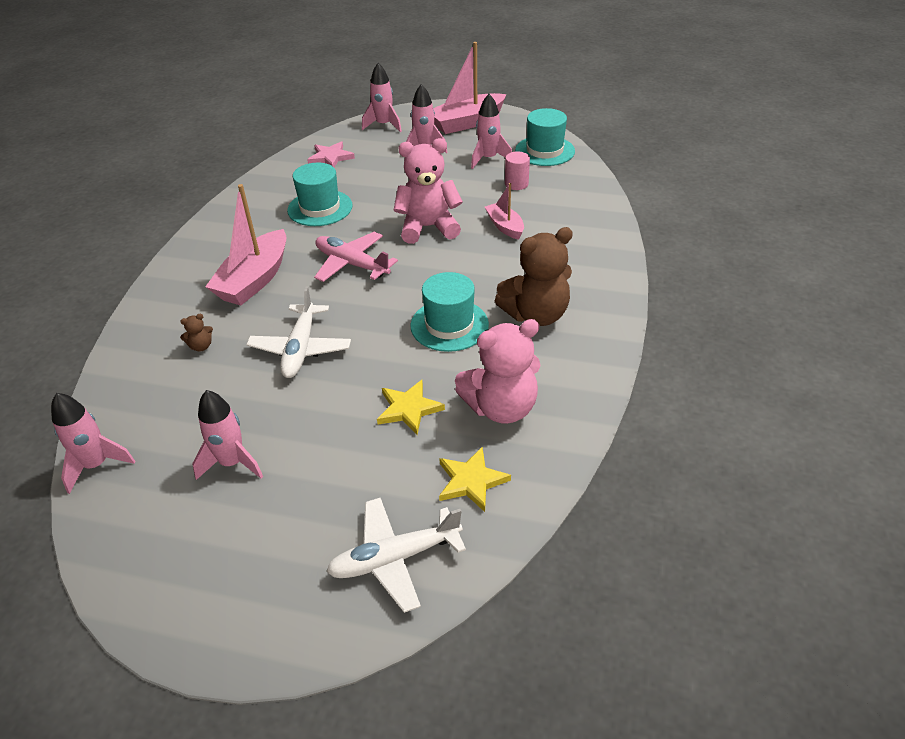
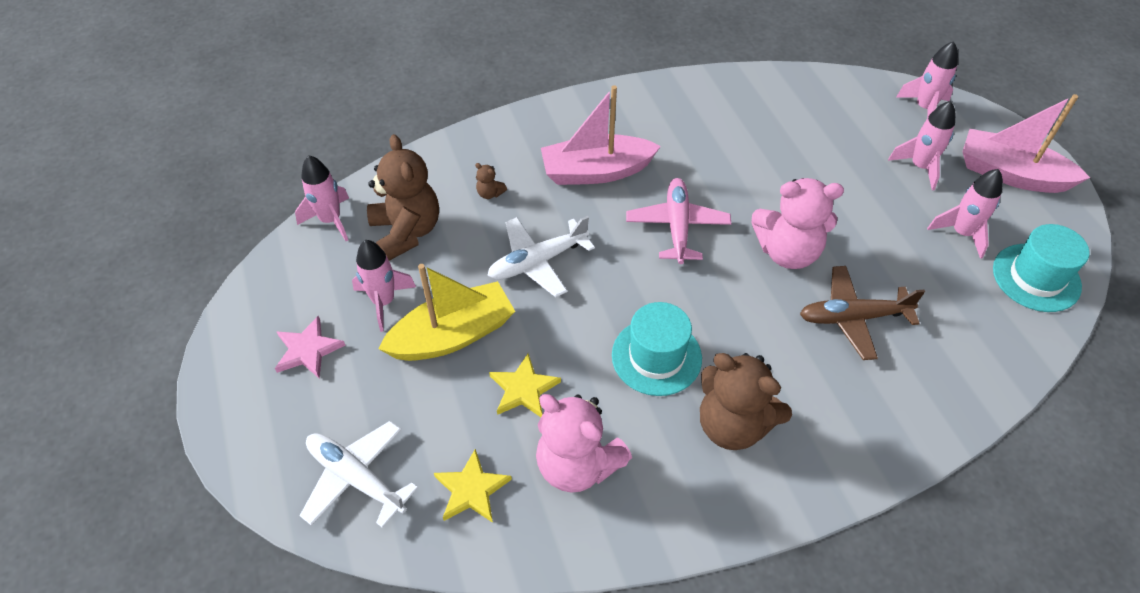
camera: 55 degrees right, 10 degrees up
(176, 416) = (406, 231): none -> brown teddy bear
(315, 430) = (452, 335): none -> yellow boat
(320, 208) = (736, 149): turquoise hat -> none
(330, 157) = (822, 104): pink star -> pink star (308, 350)
(428, 227) = (787, 252): pink teddy bear -> pink teddy bear turned 135 degrees clockwise
(505, 226) = (853, 317): pink boat -> brown plane
(516, 184) = (941, 286): pink cylinder -> none

